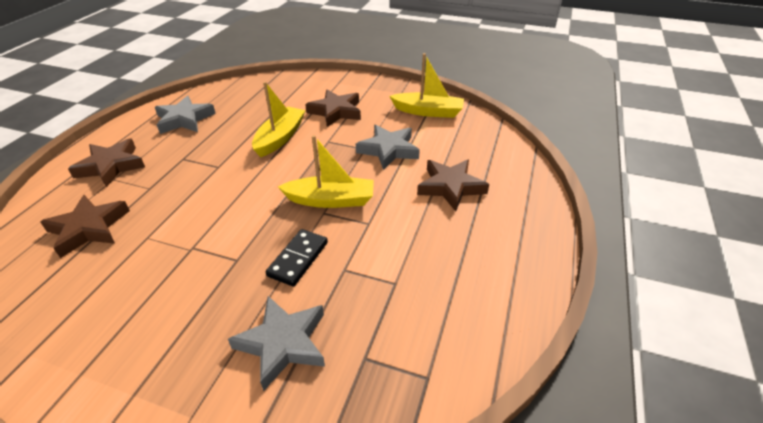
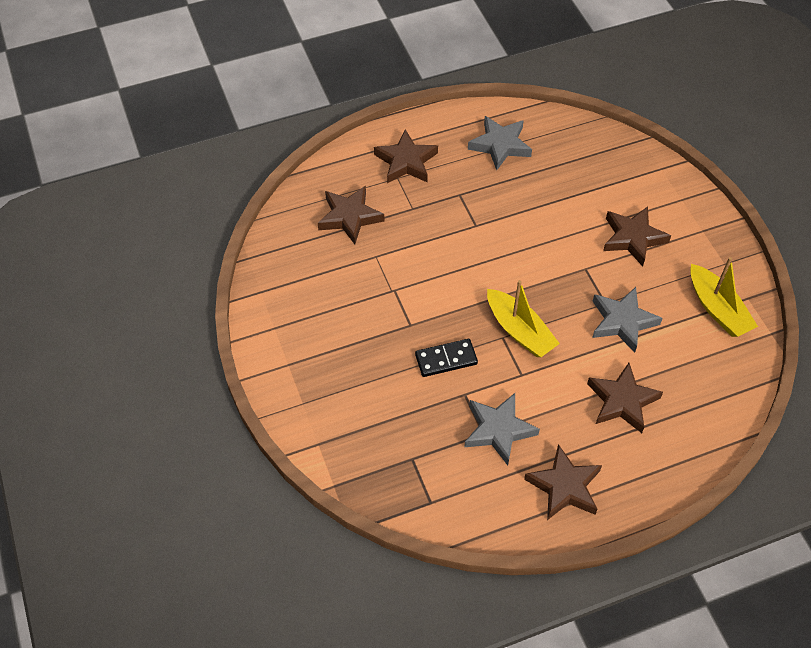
camera: 50 degrees right, 15 degrees up
(280, 138) = (552, 232): yellow boat -> none
(283, 343) = (381, 407): grey star -> grey star (498, 430)
(496, 264) = (564, 486): none -> brown star

